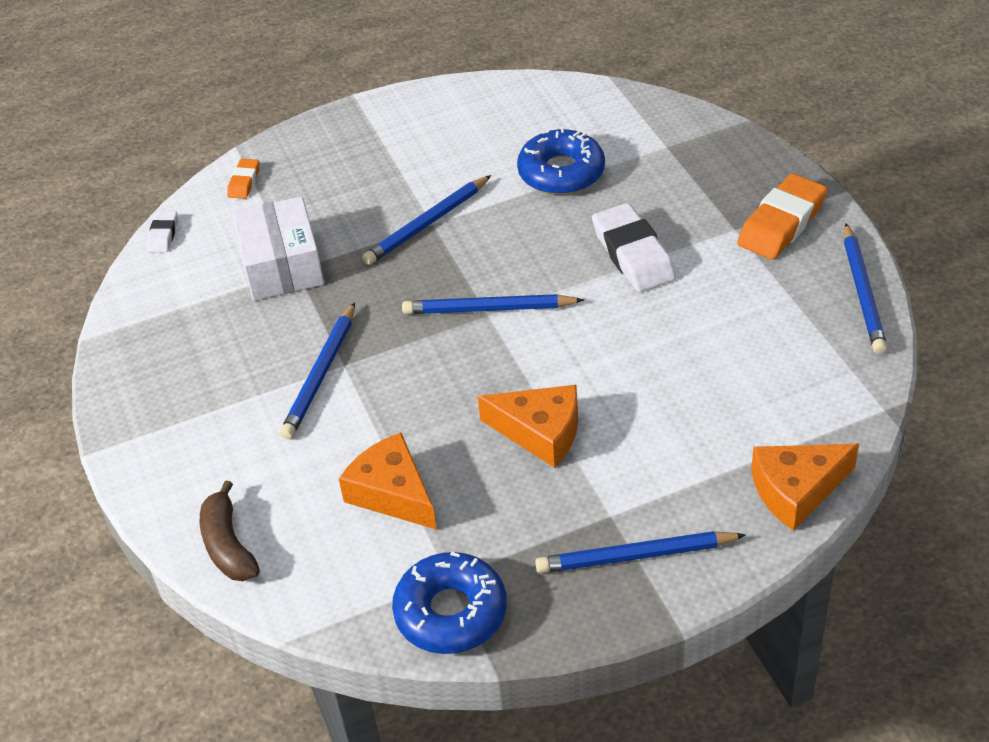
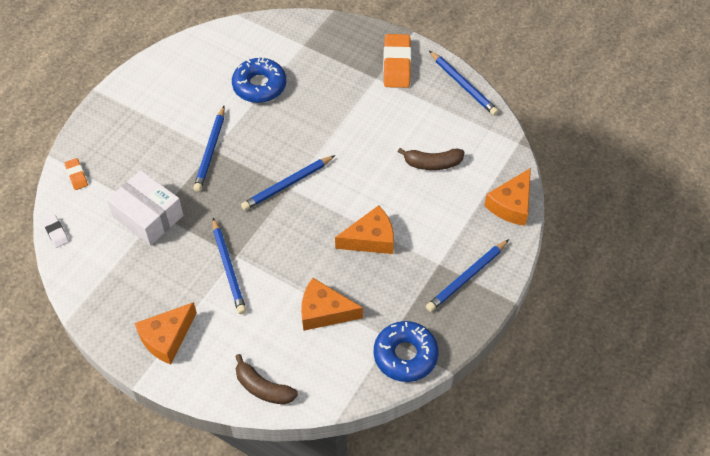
camera: 40 degrees left, 10 degrees up
(172, 419) = (167, 338): none -> orange cheese
(633, 254) = (337, 117): white eraser -> none
(720, 376) = (432, 163): none -> brown banana

